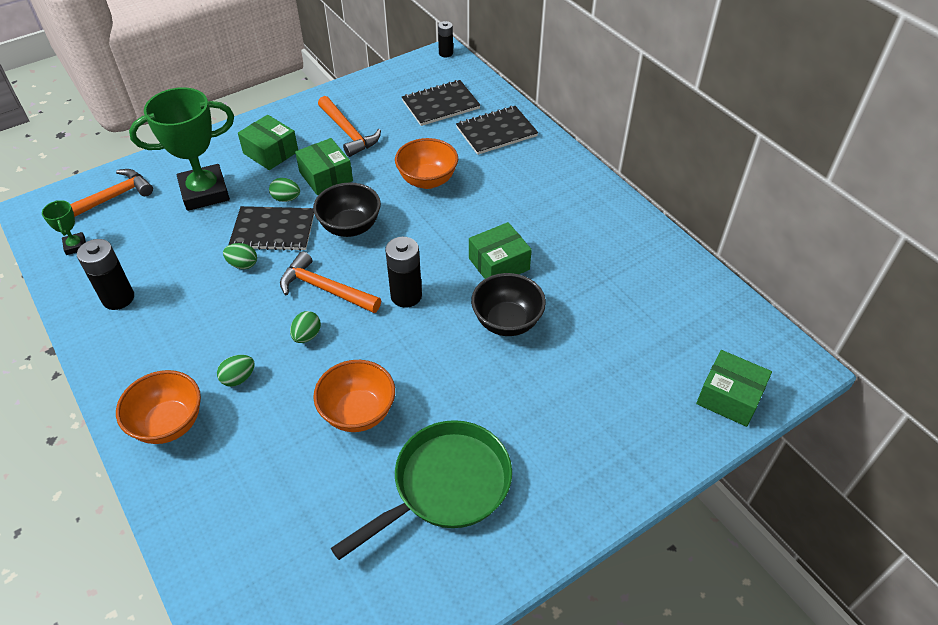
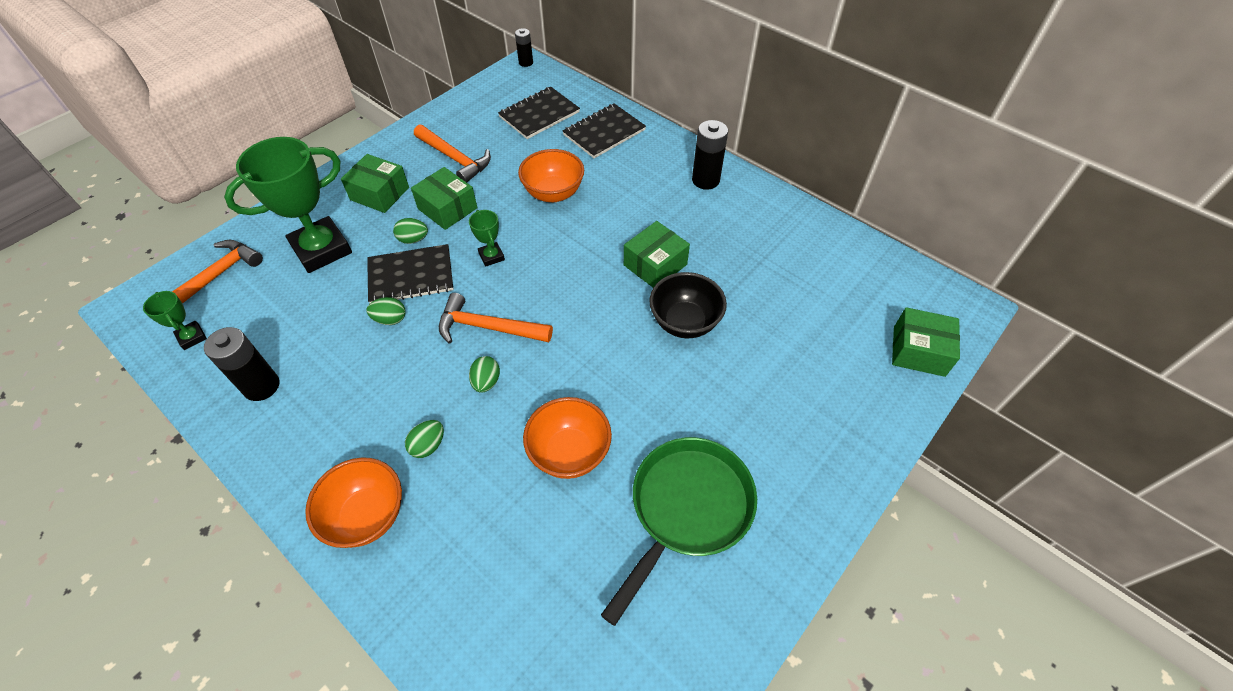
camera: 15 degrees left, 5 degrees up
(350, 227) = (491, 256): black bowl -> green trophy
(406, 296) = (574, 317): black battery -> black battery (705, 180)

